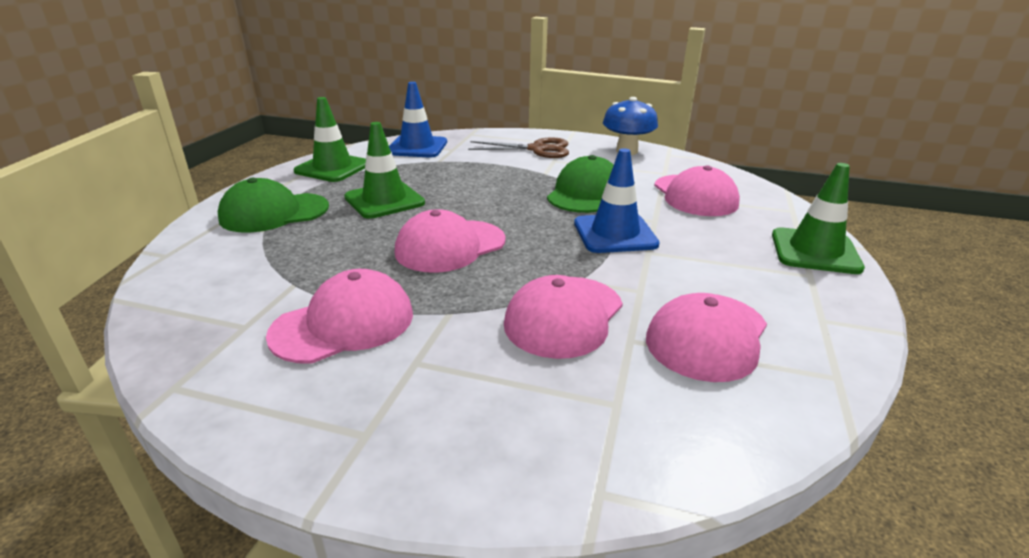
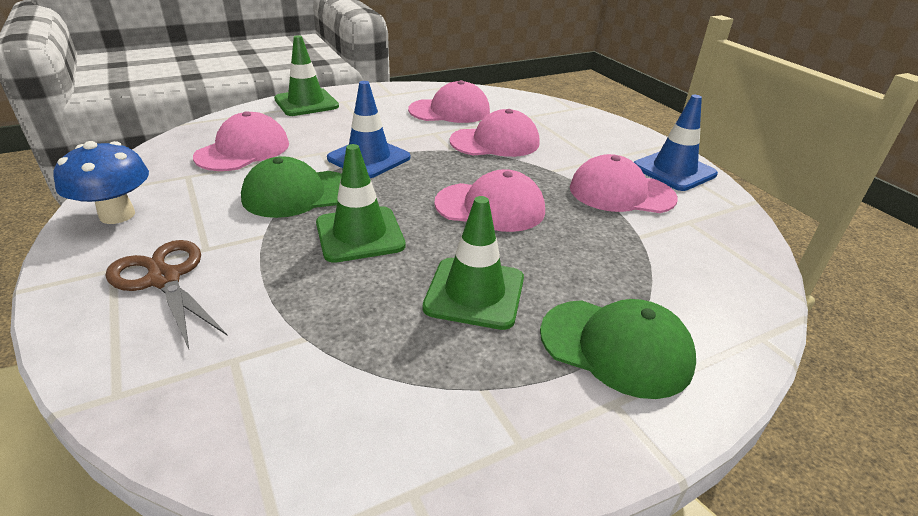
camera: 135 degrees left, 5 degrees up
(333, 168) = (458, 427): green traffic cone -> green traffic cone (360, 234)
(417, 147) = (261, 407): blue traffic cone -> blue traffic cone (674, 170)

